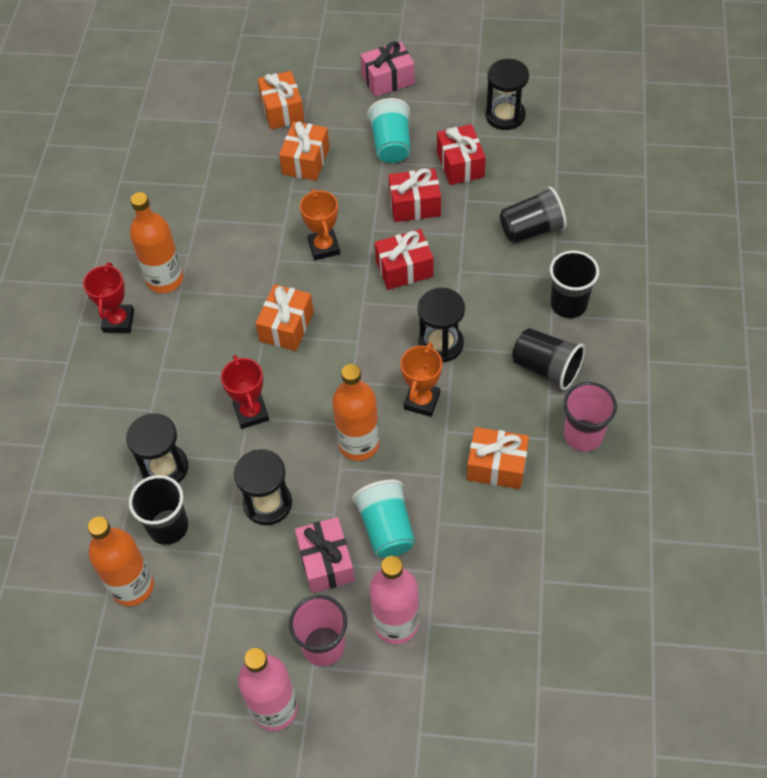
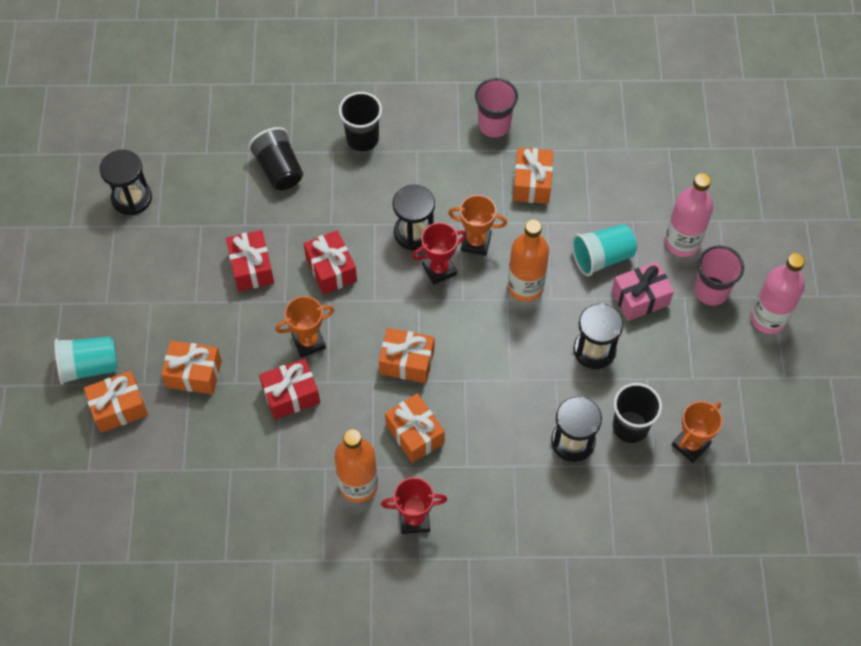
camera: 100 degrees left, 5 degrees up
(132, 586) = (690, 445): orange bottle -> orange trophy
(206, 328) = (415, 434): none -> orange gift
(251, 413) = (505, 378): red trophy -> red trophy (439, 269)
(388, 79) = (75, 309): pink gift -> none
(391, 145) = (171, 296): turquoise cup -> turquoise cup (89, 366)
(460, 165) = (198, 233): red gift -> red gift (291, 395)
(546, 368) = (432, 152): black cup -> none

